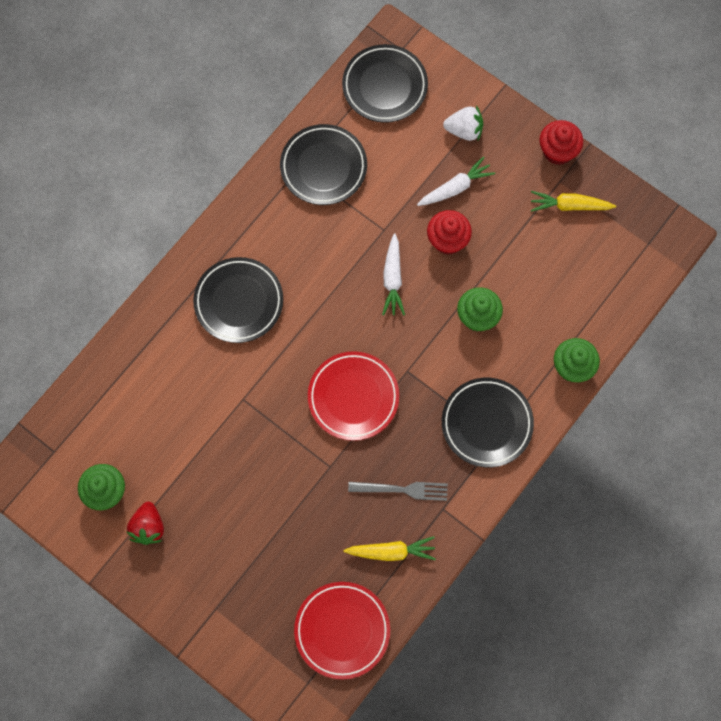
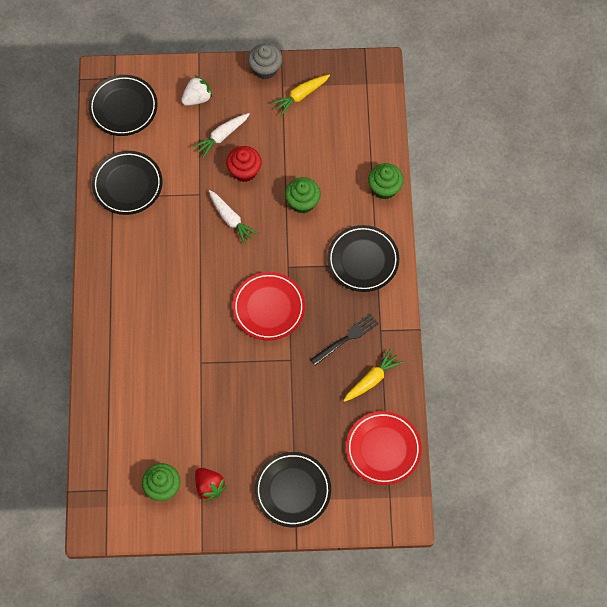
camera: 40 degrees left, 5 degrees down
(239, 302) = (146, 306): black plate -> black plate (292, 490)
(403, 489) = (347, 338): grey fork -> black fork
(455, 188) = (222, 136): white carrot -> white carrot turned 150 degrees counterclockwise
(557, 151) = (265, 69): red cupcake -> grey cupcake

